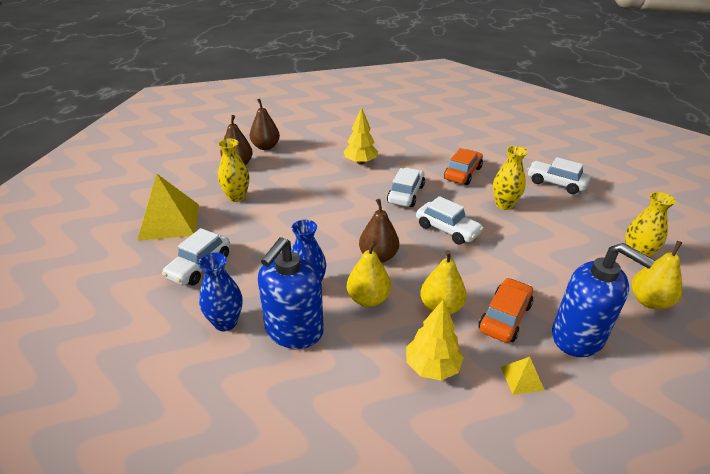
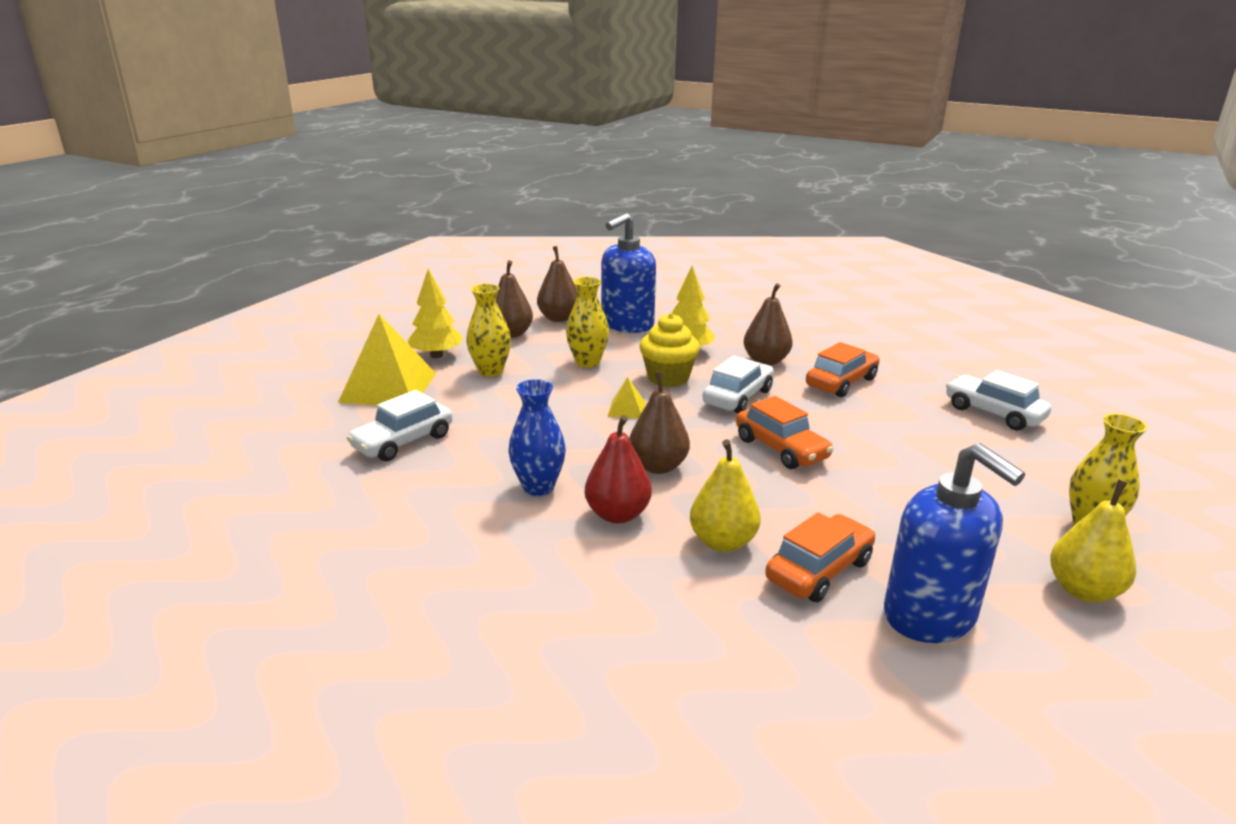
camera: 15 degrees right, 10 degrees down
(225, 322) = (406, 510): blue vase -> none
(293, 331) = (493, 534): blue soap dispenser -> blue soap dispenser (627, 325)
(356, 185) = (668, 378): none -> yellow cupcake
(368, 299) = (617, 514): yellow pear -> red pear
(411, 163) = (766, 361): none -> brown pear
(432, 367) = (672, 611): yellow tree -> yellow tree (436, 355)
(447, 230) = (781, 449): white car -> orange car
(504, 205) = (890, 430): yellow vase -> yellow vase (587, 362)
(522, 378) = (808, 651): yellow pyramid -> yellow pyramid (627, 409)

